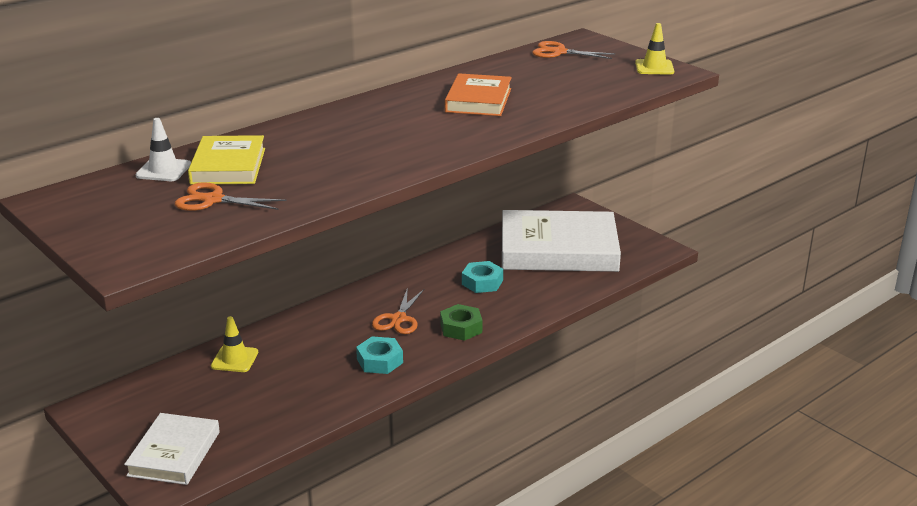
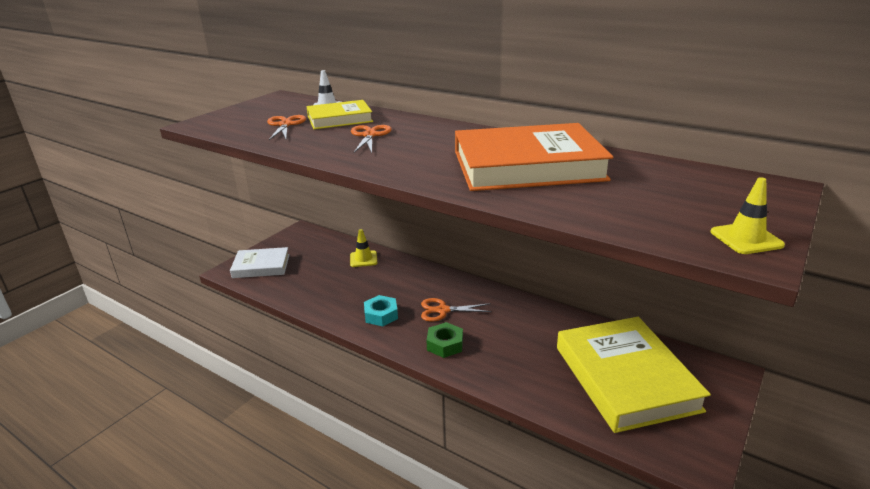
camera: 75 degrees right, 0 degrees up
(478, 100) = (527, 166): orange book -> orange book, size x1.80
(482, 282) = (526, 341): turquoise nut -> none
(558, 249) = (625, 378): white book -> yellow book
(559, 52) = (713, 181): orange scissors -> orange scissors (369, 135)

